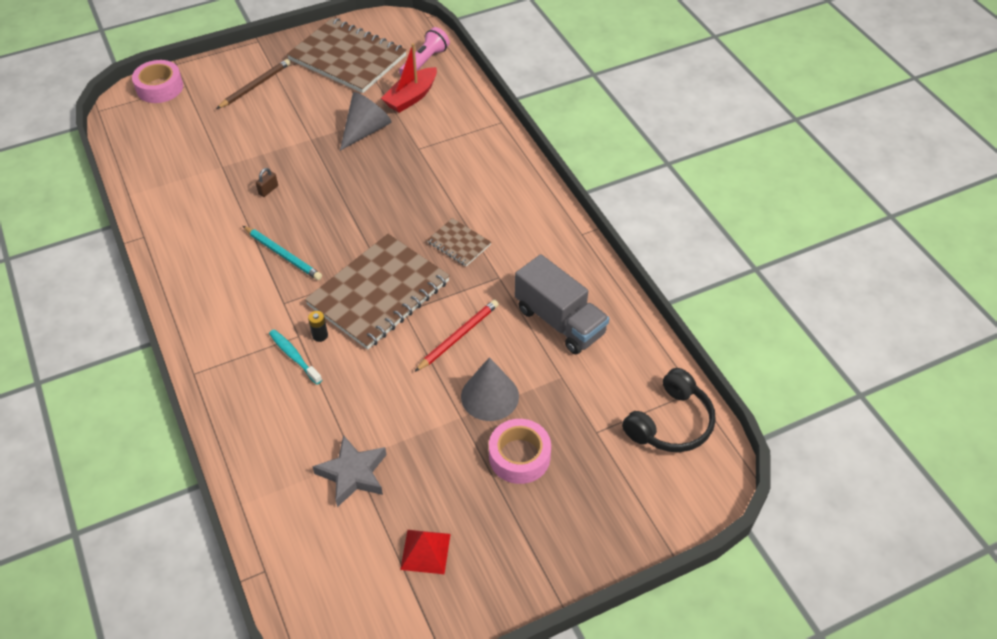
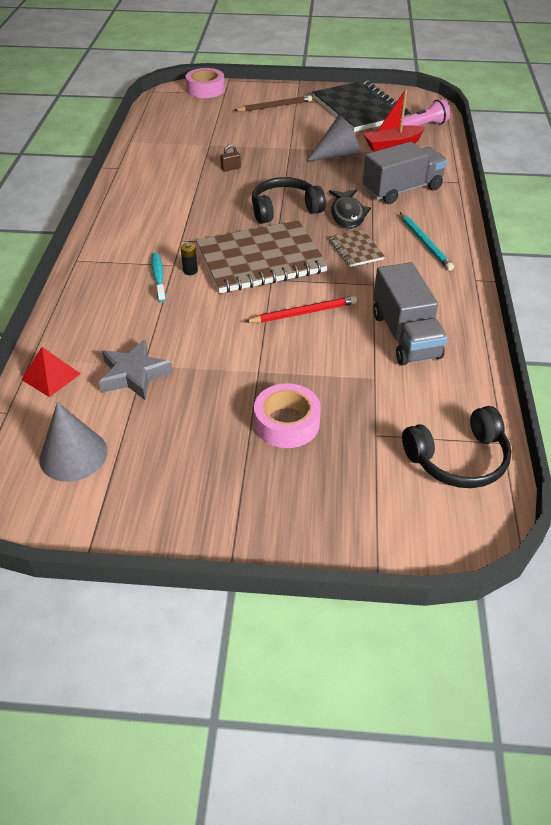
camera: 30 degrees right, 5 degrees down
(283, 254) = (207, 210): turquoise pencil -> turquoise pencil (425, 243)
(347, 58) = (359, 109): brown notebook -> black notebook
(360, 222) = (284, 209): none -> black headphones
(424, 204) = (347, 215): none -> black fish
(425, 551) = (144, 459): red pyramid -> red pyramid (51, 376)
(456, 152) = (402, 190): none -> grey truck
(490, 396) = (296, 366): grey cone -> grey cone (73, 455)

